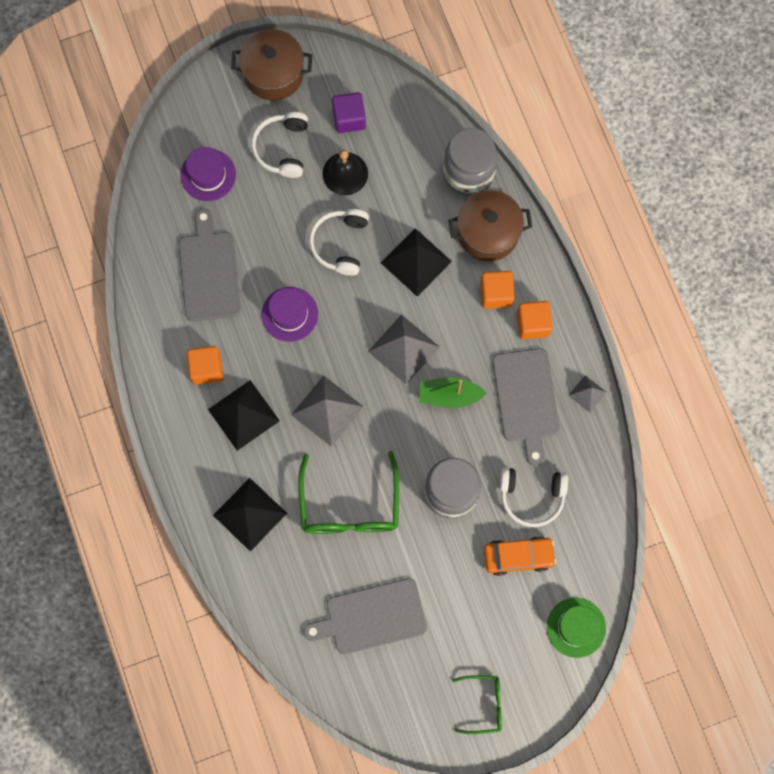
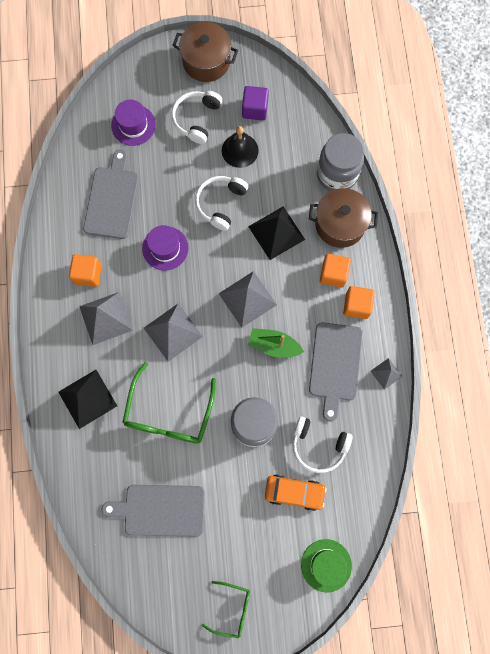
camera: 15 degrees right, 0 degrees up
(243, 415) = (106, 318): black pyramid -> grey pyramid

